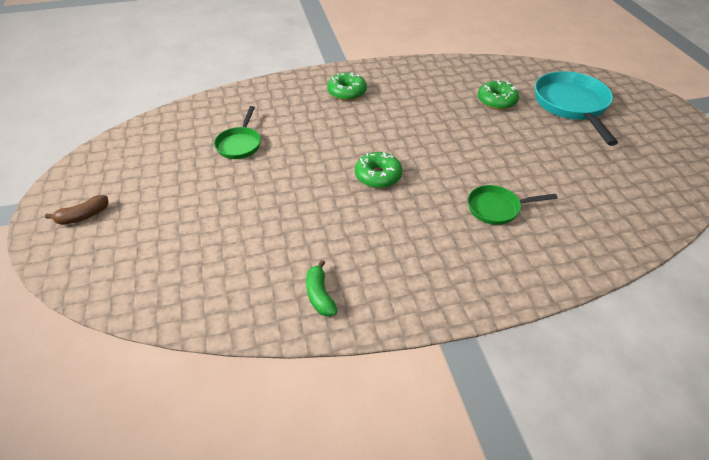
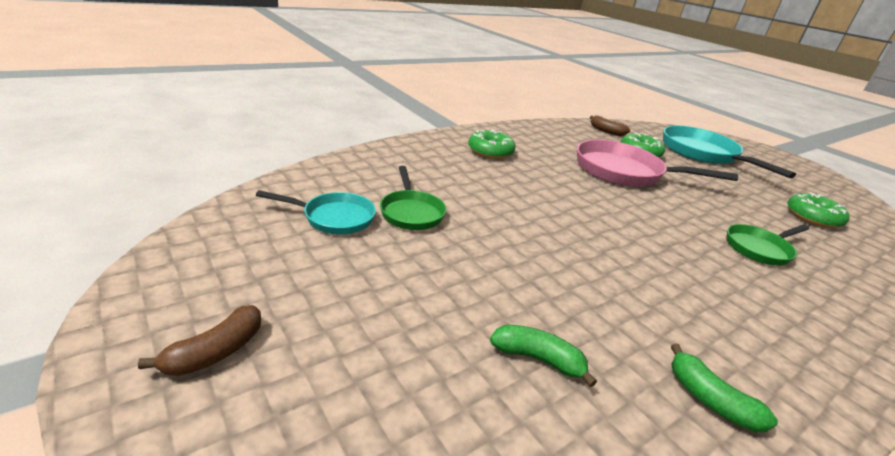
camera: 25 degrees left, 15 degrees down
(187, 143) = (334, 218): none -> turquoise pan
(239, 252) = (538, 359): none -> green banana
(378, 176) = (610, 230): green donut -> green donut (812, 218)
(454, 121) = (624, 172): none -> pink pan
(490, 72) = (606, 131): none -> brown banana

